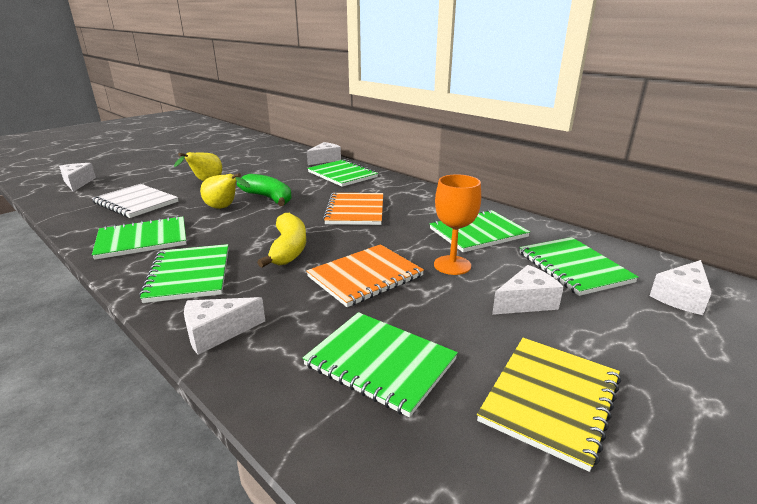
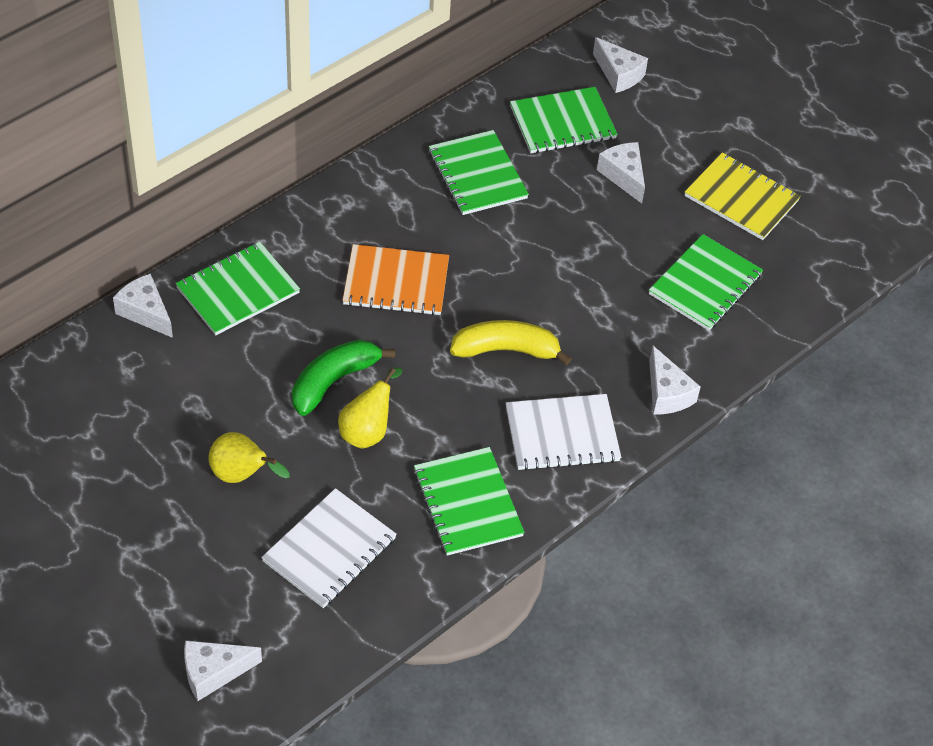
camera: 90 degrees left, 25 degrees up
(189, 274) = (562, 434): green notebook -> white notebook
(365, 276) = (573, 284): orange notebook -> none
(452, 265) = (553, 212): orange goblet -> none

